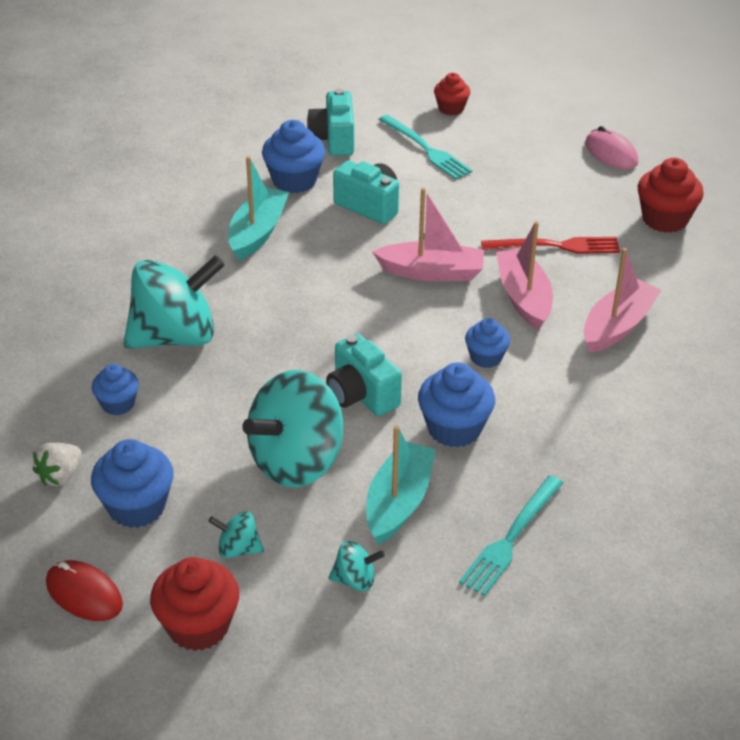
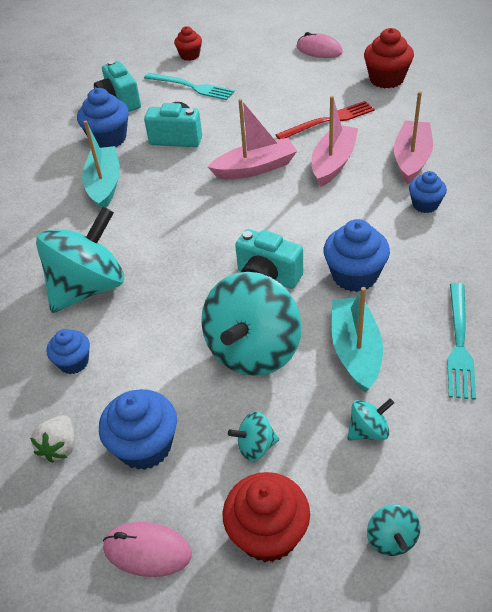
camera: 20 degrees left, 5 degrees up
(84, 594) = (147, 551): red mouse -> pink mouse
(306, 678) = (391, 539): none -> turquoise spinning top
(486, 357) = (338, 214): blue cupcake -> blue cupcake (425, 204)
(523, 298) = (333, 163): pink boat -> pink boat turned 60 degrees clockwise

